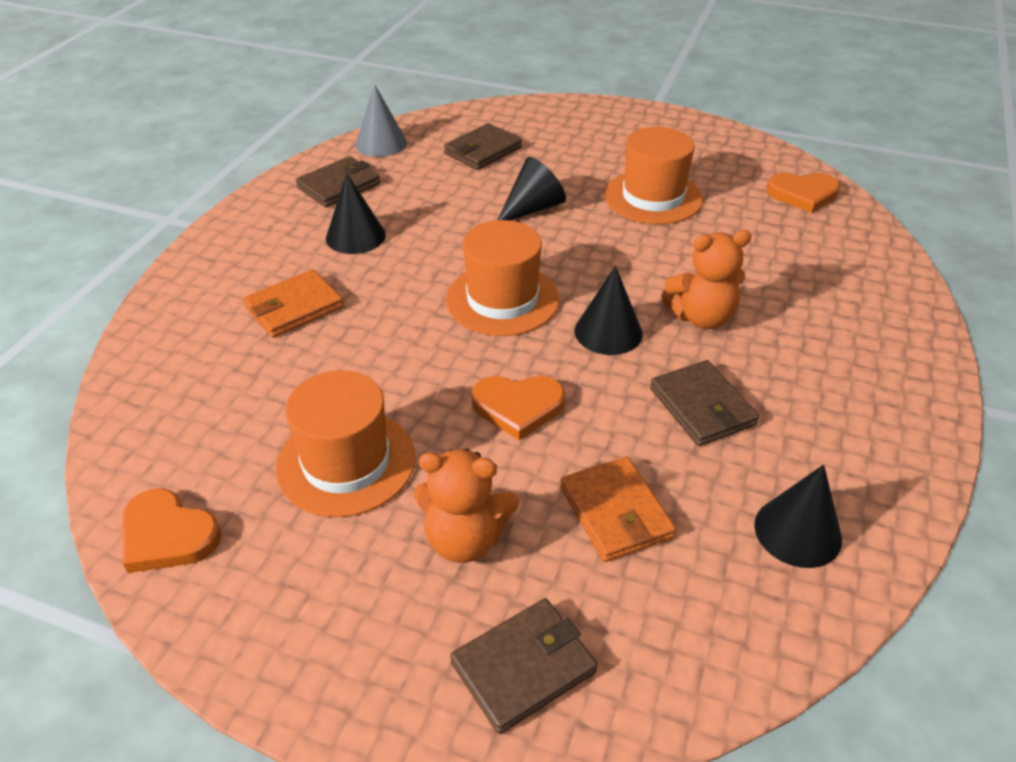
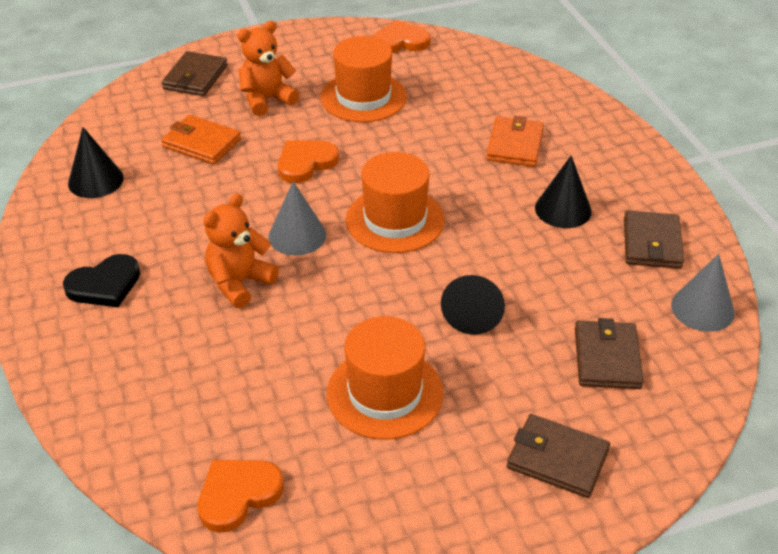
camera: 140 degrees right, 0 degrees up
(608, 332) = (297, 235): black cone -> grey cone
(701, 407) = (193, 218): brown wallet -> brown wallet (557, 459)
(842, 381) = (104, 285): none -> black heart

